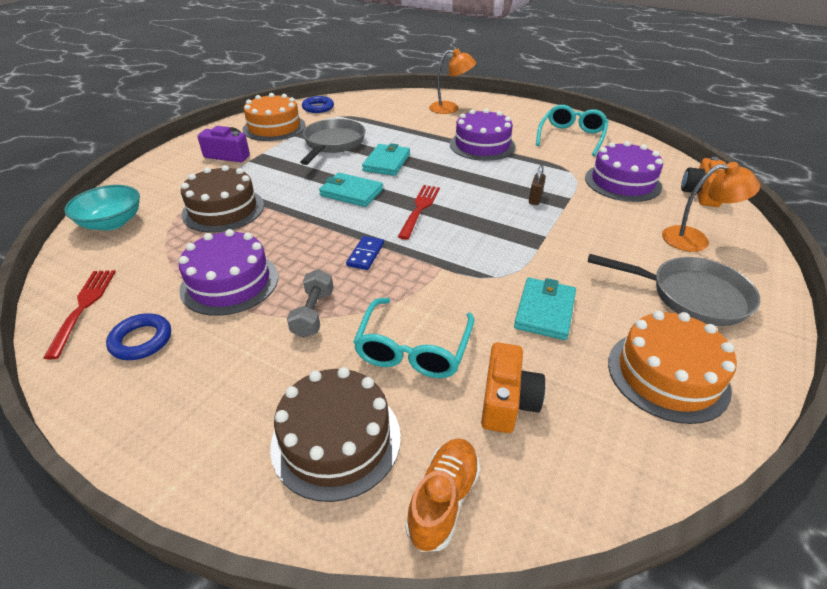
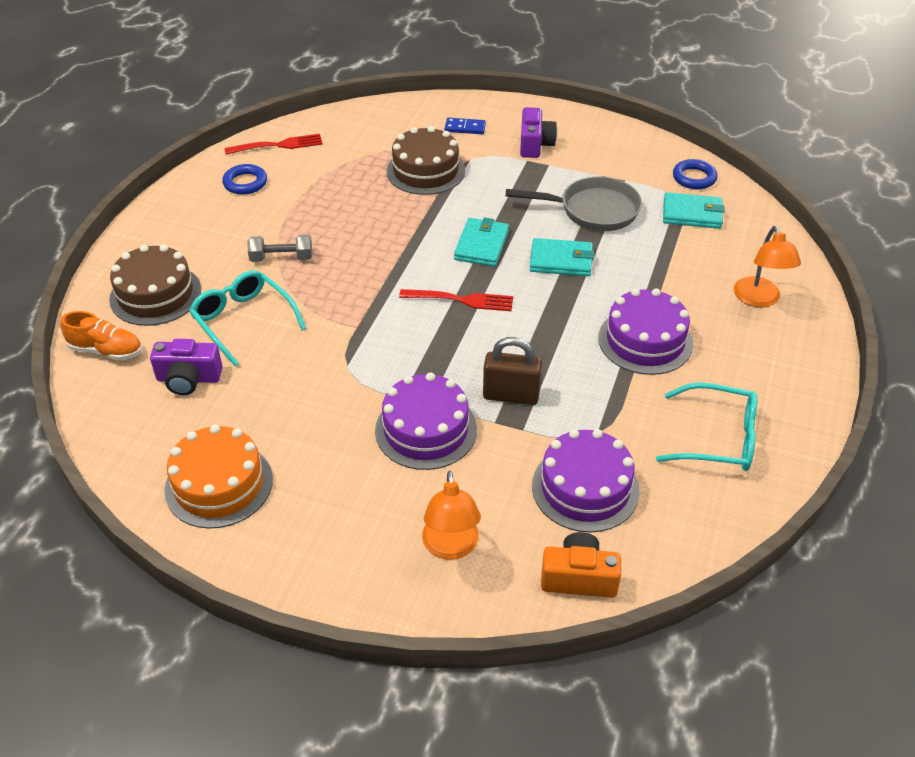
camera: 80 degrees right, 5 degrees up
(112, 223) = (389, 118): turquoise bowl -> none
(230, 282) = (316, 204): purple cake -> purple cake (426, 430)
(274, 127) = (618, 157): orange cake -> none
(365, 255) = (369, 274): blue domino -> blue domino (465, 128)
(413, 349) = (243, 321): turquoise glasses -> turquoise glasses turned 45 degrees clockwise
(507, 401) = (188, 379): orange camera -> purple camera
(535, 199) = (511, 395): brown padlock -> brown padlock, size x1.72
(544, 311) = (299, 402): turquoise wallet -> turquoise wallet (692, 214)
(690, 296) = (335, 522): grey pan -> none

